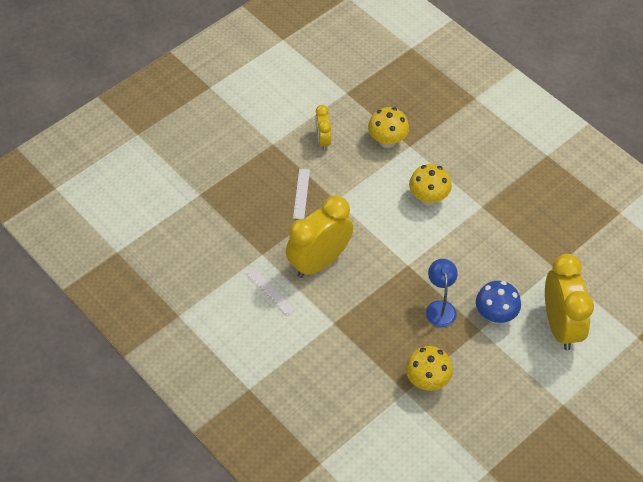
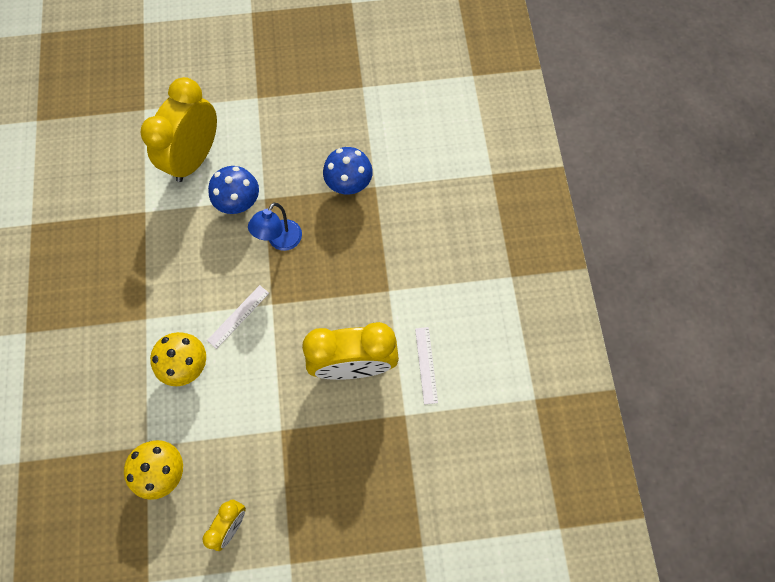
camera: 145 degrees left, 15 degrees up
(301, 193) = (310, 465): white ruler -> white ruler (238, 316)
(427, 380) = (349, 184): yellow mushroom -> blue mushroom

